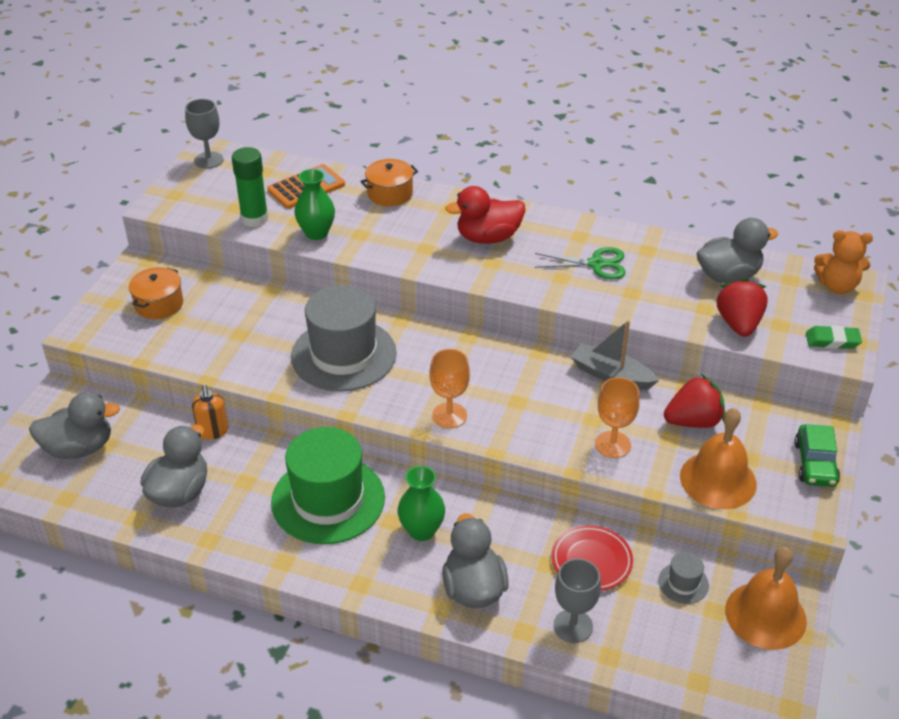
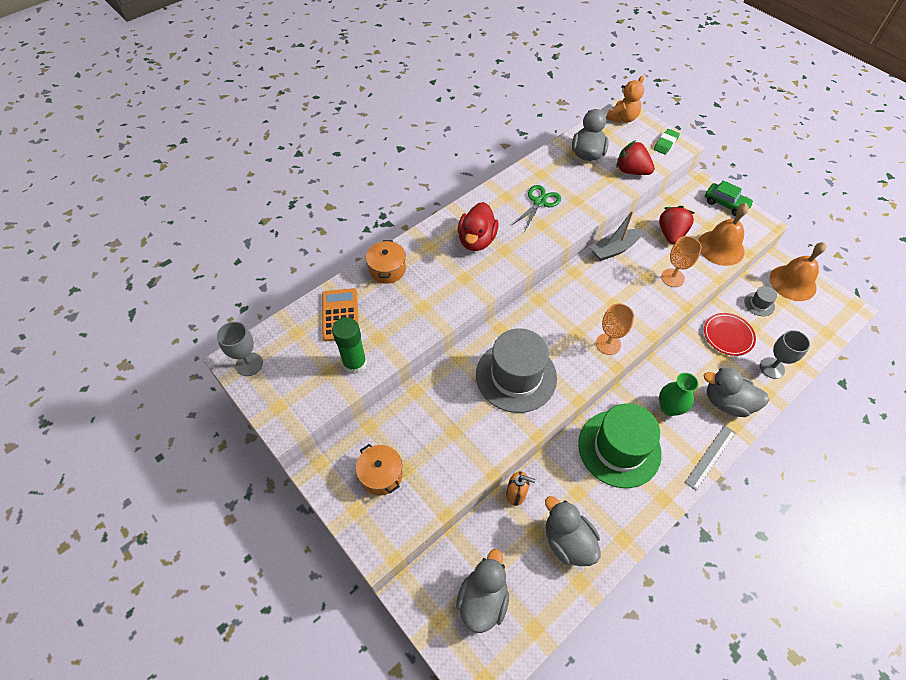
camera: 60 degrees left, 15 degrees up
(316, 233) = (402, 332): green vase -> none
(373, 592) = (710, 457): none -> grey ruler

